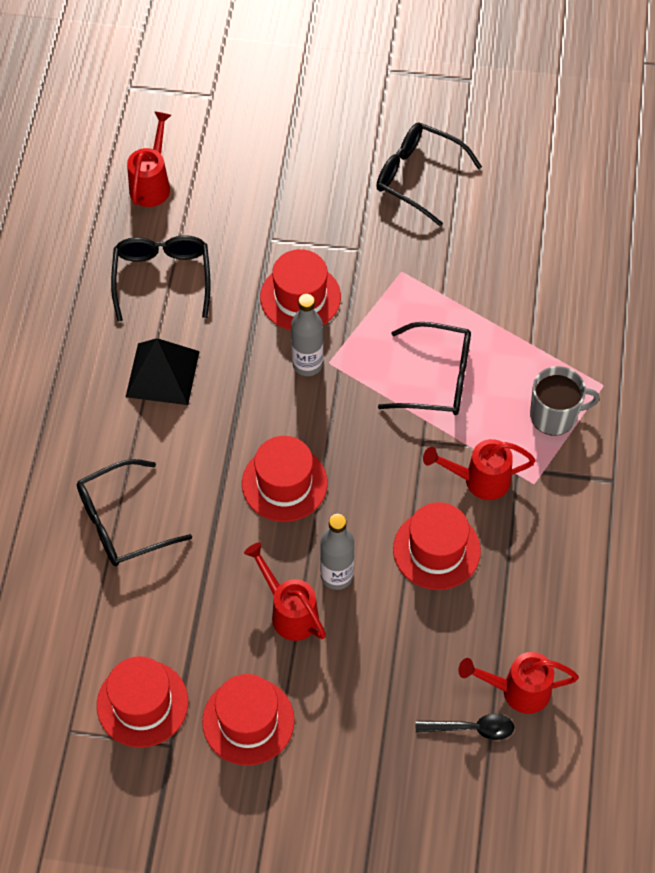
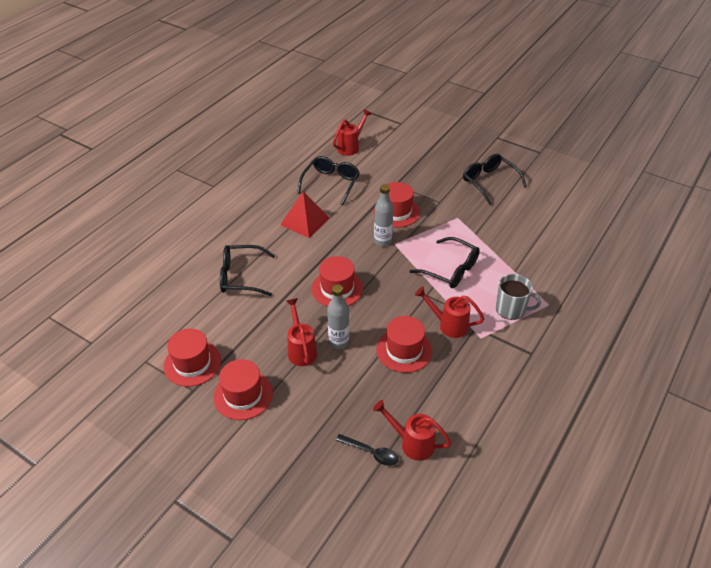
camera: 25 degrees right, 15 degrees down
(162, 374) = (305, 221): black pyramid -> red pyramid

